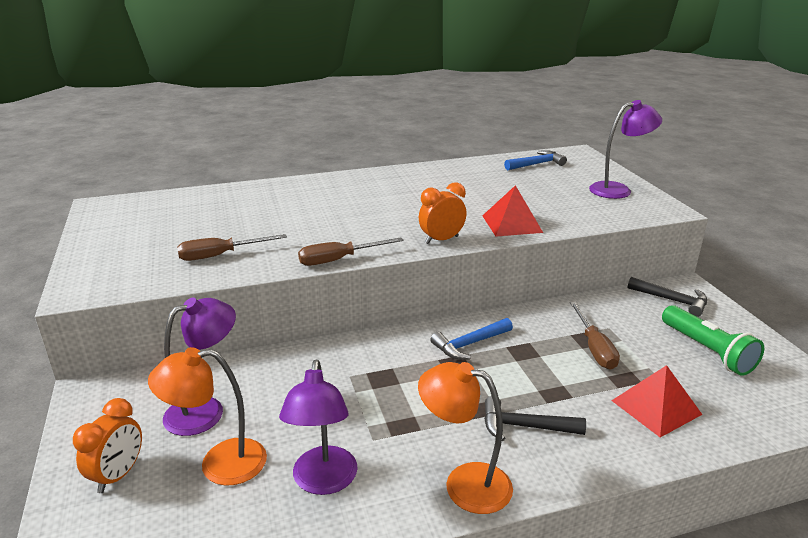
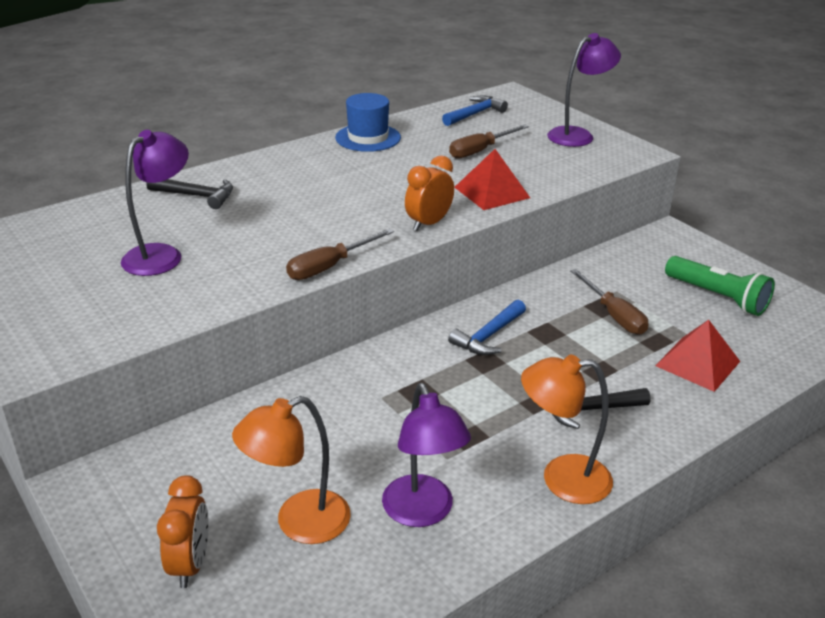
camera: 20 degrees left, 5 degrees up
(206, 410) = (243, 471): purple lamp -> purple lamp (161, 255)
(220, 255) = (182, 285): brown screwdriver -> brown screwdriver (480, 151)
(436, 171) = (368, 138): none -> blue hat
(672, 300) = (662, 250): black hammer -> black hammer (197, 196)

